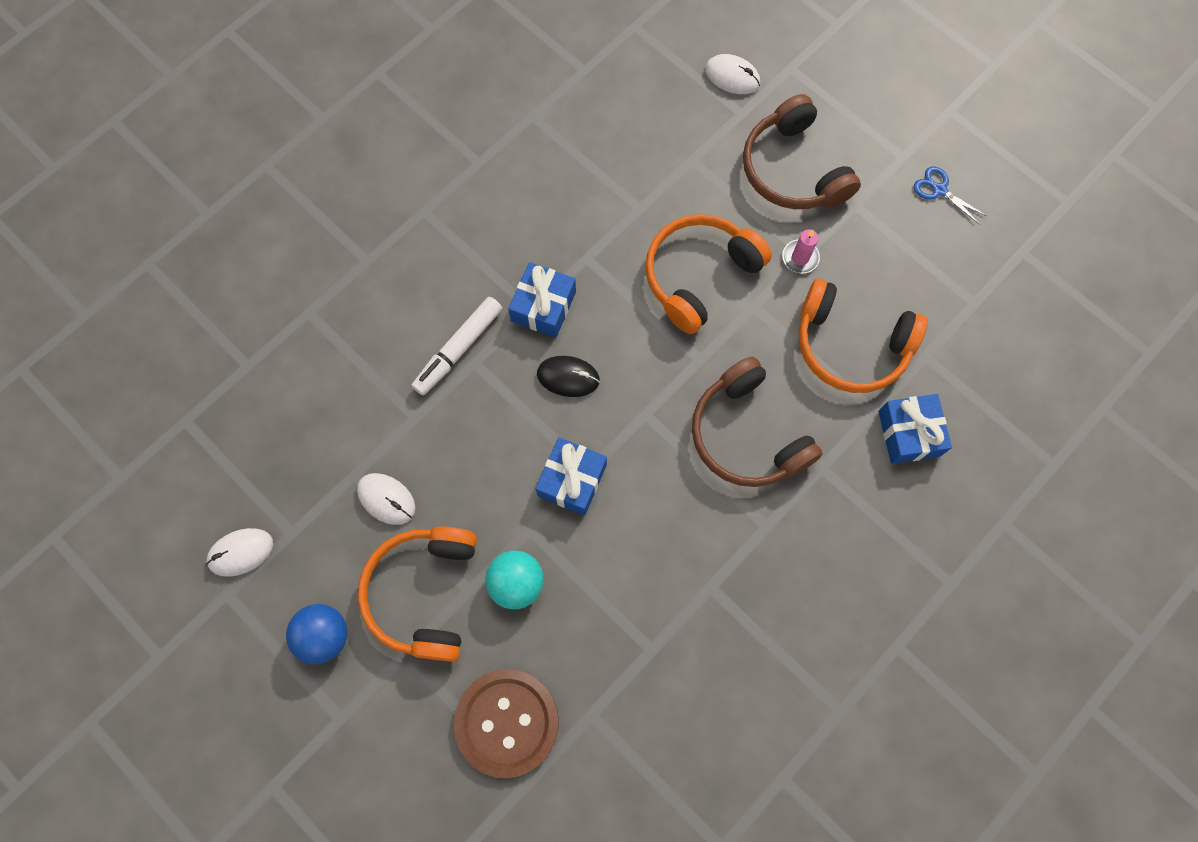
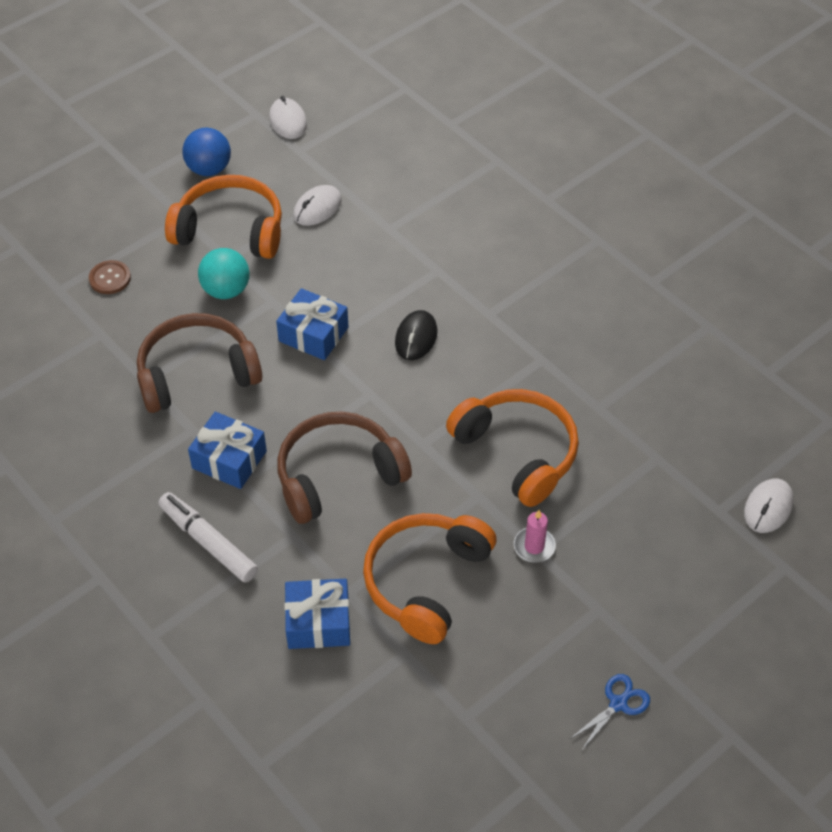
camera: 95 degrees right, 20 degrees down
(458, 349) = (453, 259): white marker -> white marker (208, 542)
(507, 722) = (110, 278): brown button -> brown button, size x0.47
(543, 306) = (492, 323): blue gift -> blue gift (229, 459)
(793, 170) = (645, 553): brown headphones -> brown headphones (196, 373)

